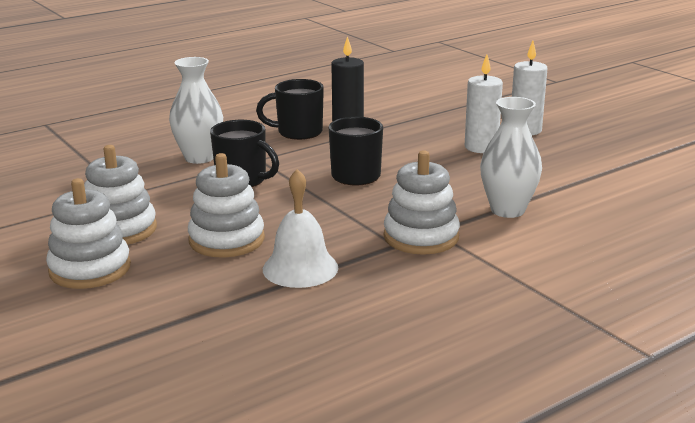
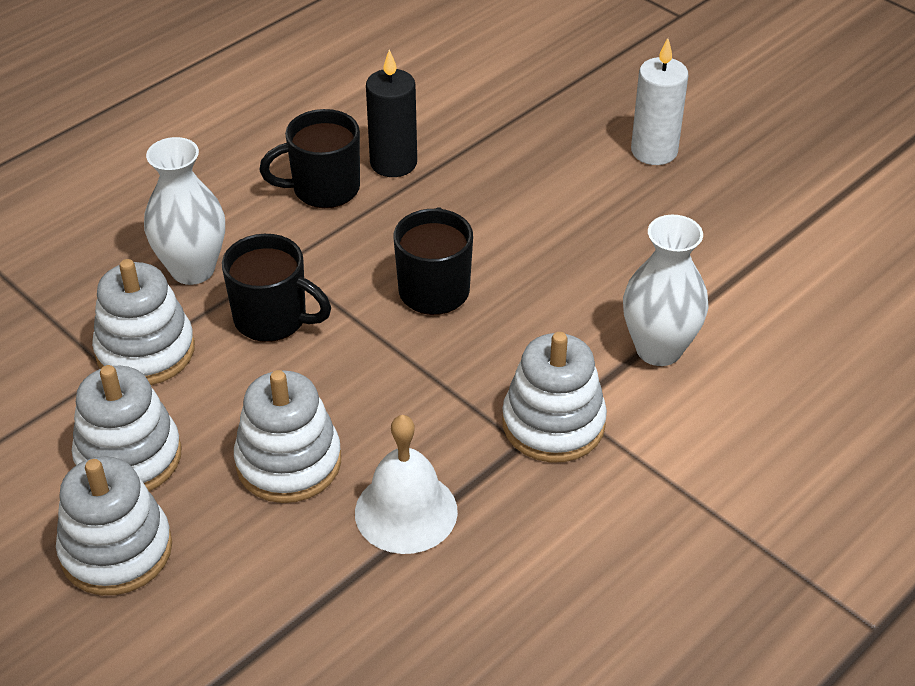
camera: 10 degrees left, 20 degrees up
(153, 187) = (145, 351): none -> white stacking toy
(481, 147) = (598, 201): white candle -> none

